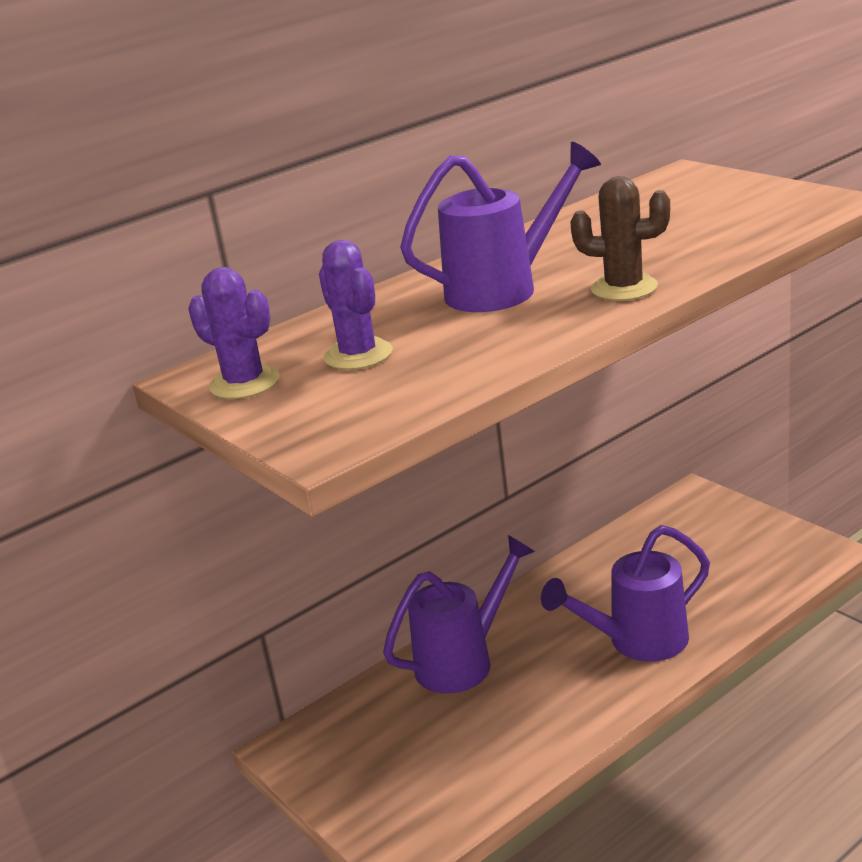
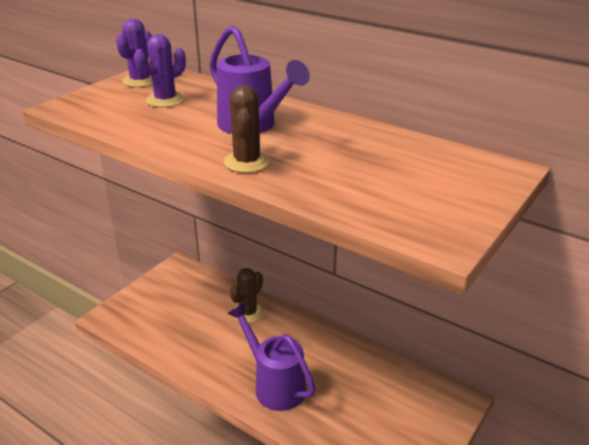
camera: 70 degrees right, 5 degrees up
(463, 661) = (248, 313): purple watering can -> brown cactus

